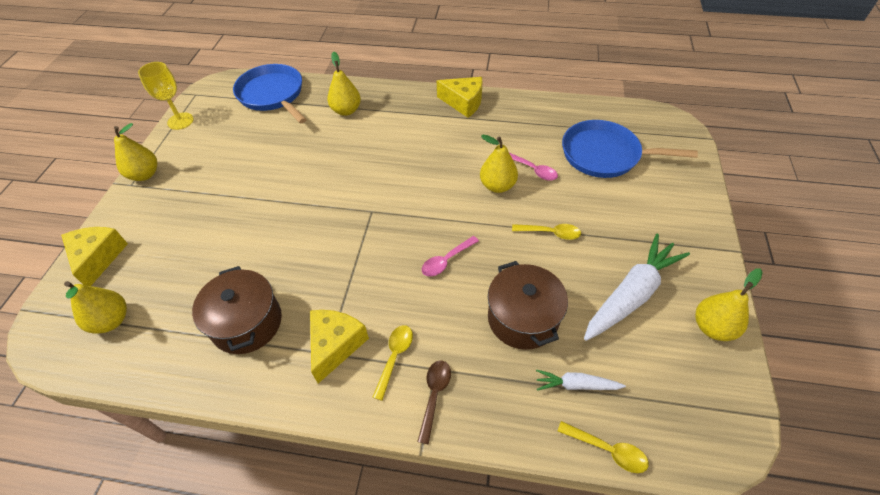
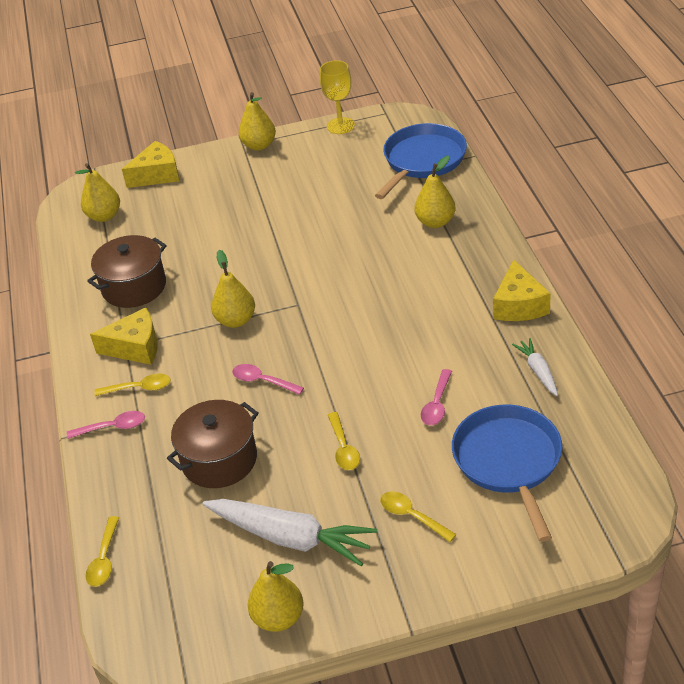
camera: 70 degrees right, 10 degrees down
(434, 395) = (113, 427): brown spoon -> pink spoon
(497, 186) = (391, 383): yellow pear -> yellow pear (236, 320)
(576, 385) = (161, 520): white carrot -> white carrot (538, 371)
(635, 217) = (412, 516): none -> yellow spoon

